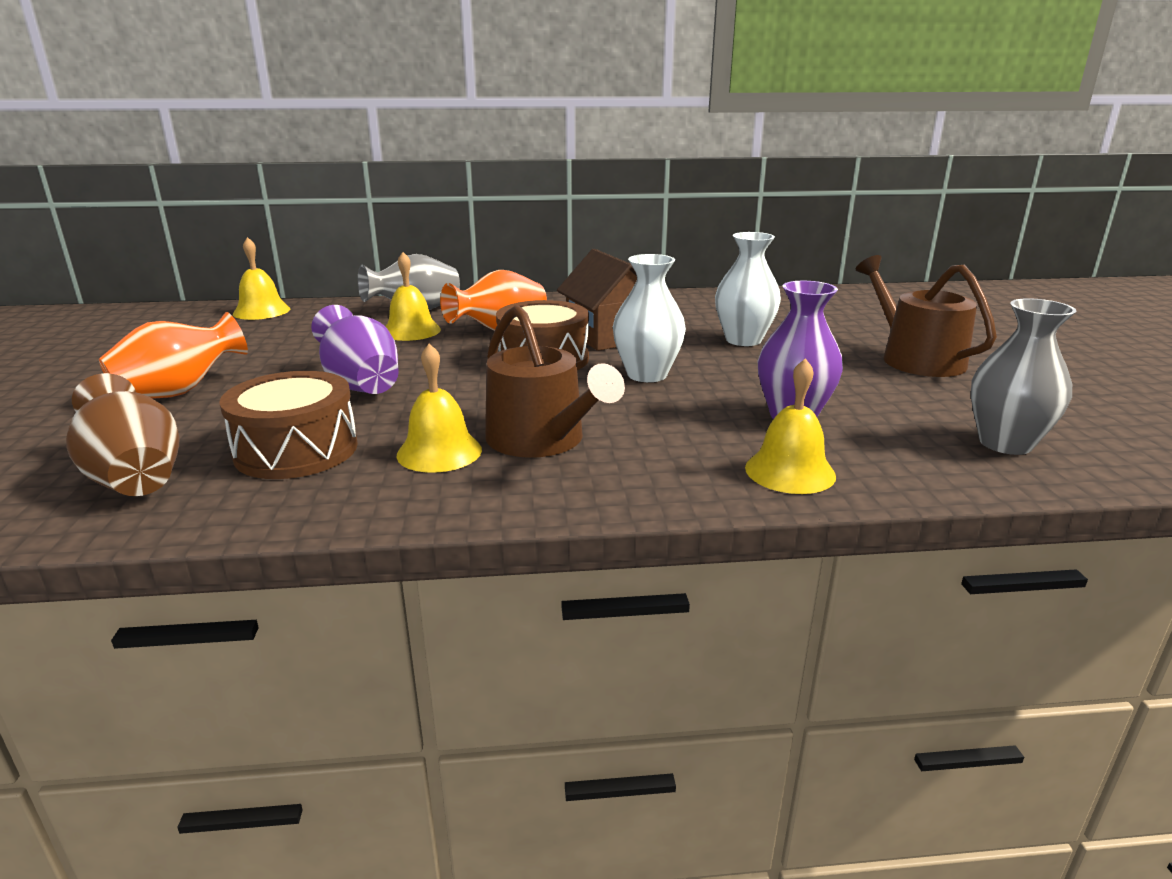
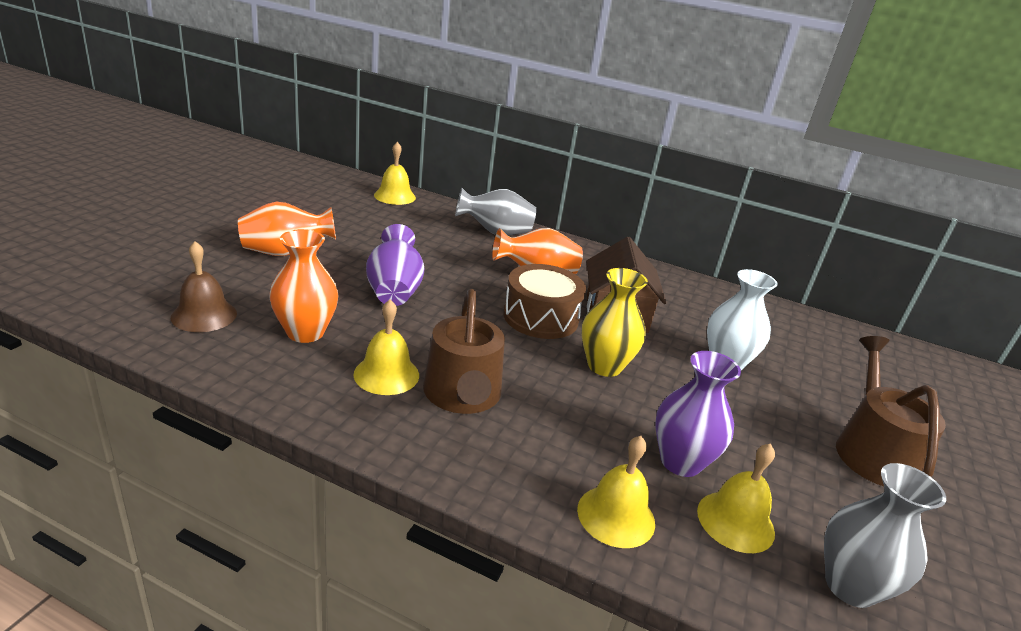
camera: 25 degrees right, 5 degrees up
(135, 478) = (204, 315): brown vase -> brown bell
(296, 450) = (305, 332): brown drum -> orange vase
(411, 331) = (474, 251): yellow bell -> yellow bell (735, 521)
(647, 375) = (604, 366): white vase -> yellow vase

